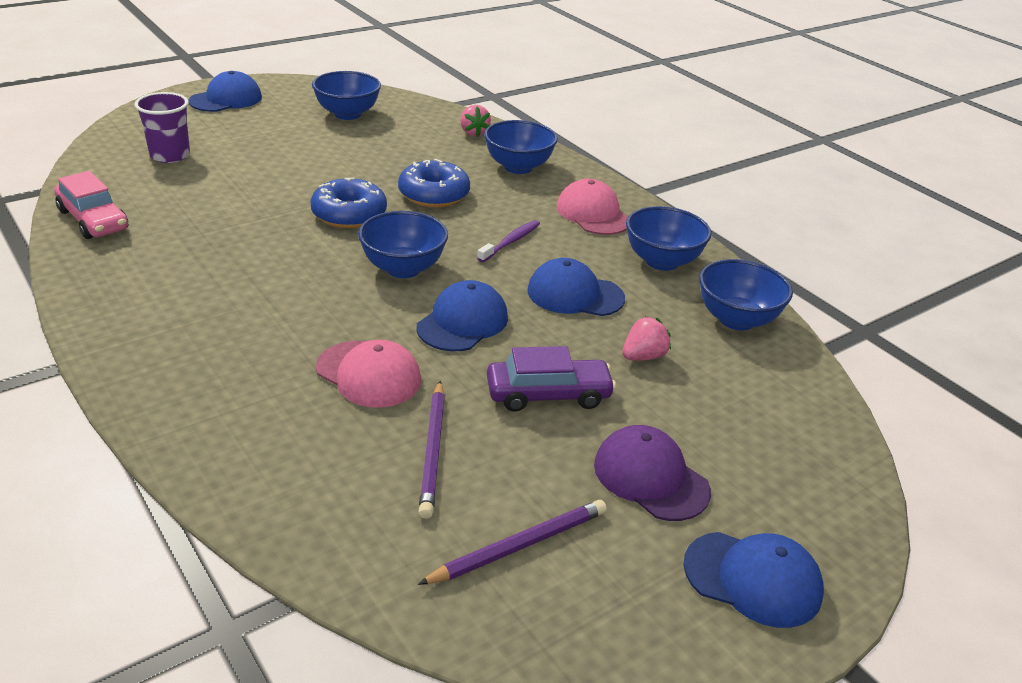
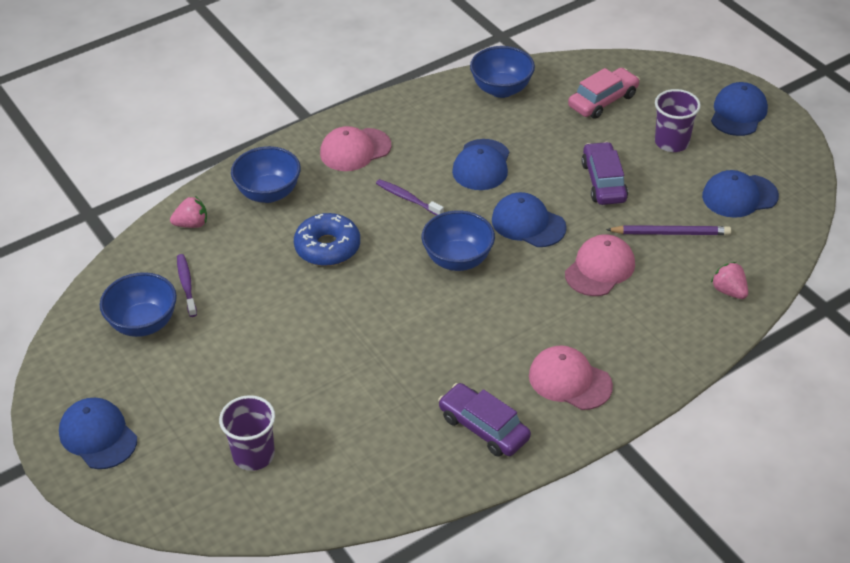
camera: 85 degrees left, 10 degrees up
(93, 220) = (399, 482): pink car -> pink car (603, 101)
(137, 270) = (484, 427): none -> purple car
(178, 332) = (570, 381): none -> pink cap
(349, 214) = (370, 301): blue donut -> none
(392, 130) = (186, 285): none -> purple toothbrush
(519, 546) = (739, 196): purple pencil -> blue cap
(643, 356) = (553, 136): pink strawberry -> pink strawberry (729, 291)
(650, 477) = (671, 142): purple cap -> purple cup
(662, 261) = (428, 117): blue bowl -> none

